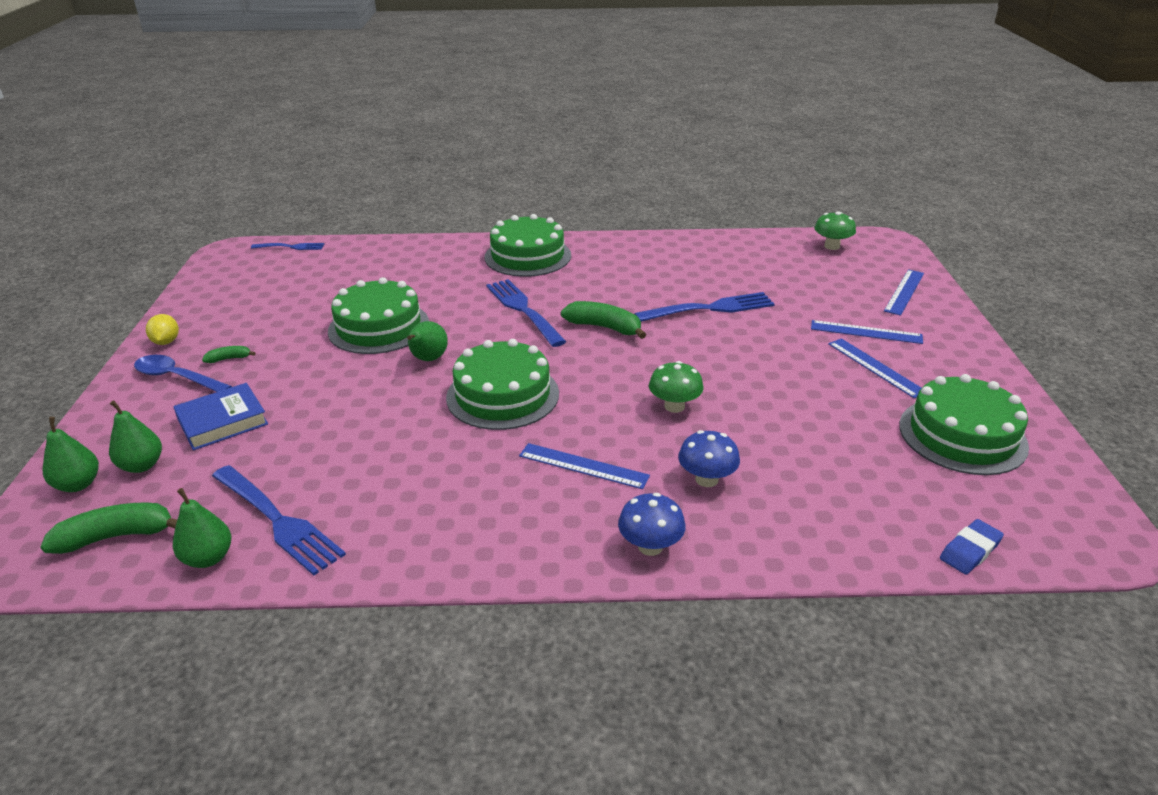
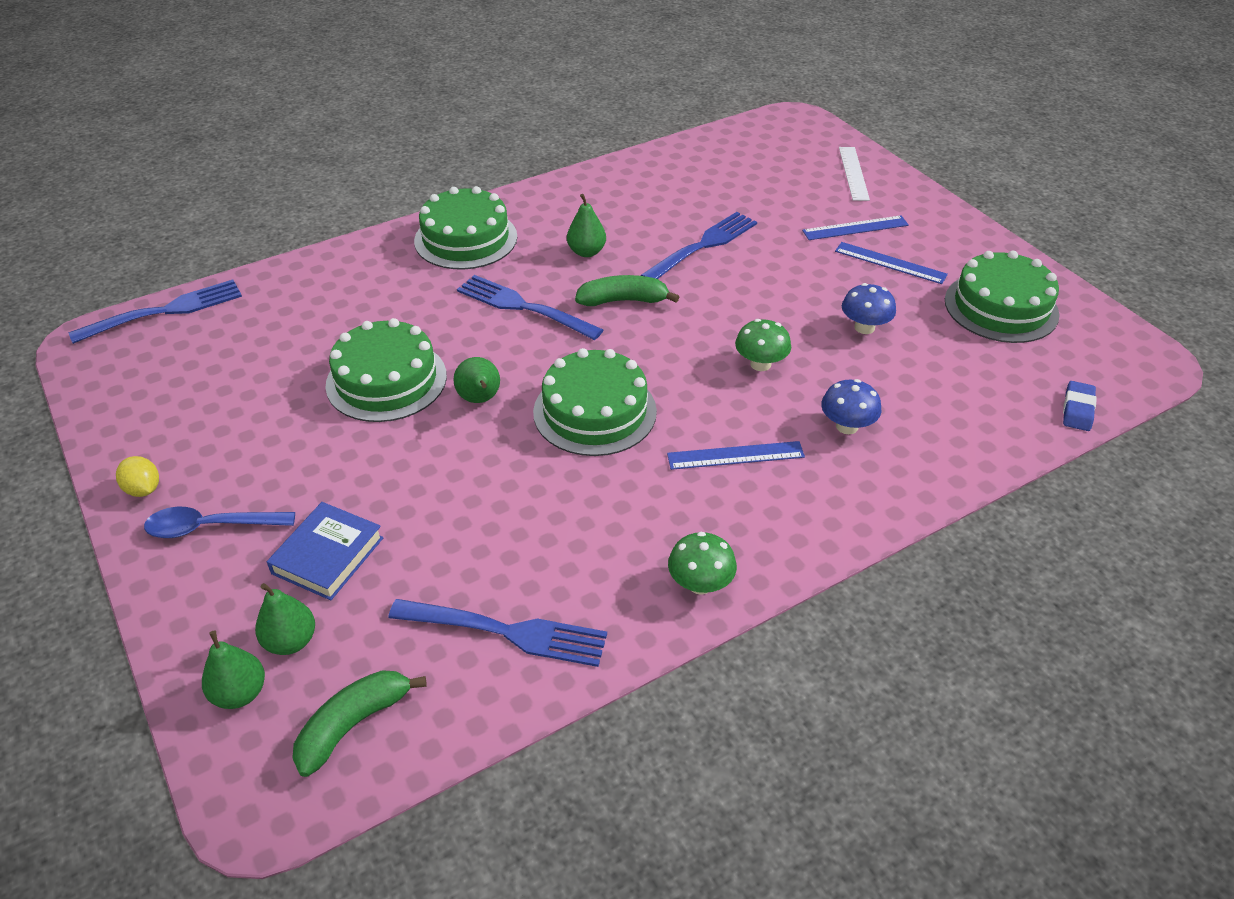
camera: 30 degrees left, 10 degrees up
(208, 558) = (477, 699): green pear -> green pear (586, 252)
(229, 359) = (250, 481): green banana -> none
(290, 247) = (164, 312): blue fork -> blue fork, size x1.75
(650, 546) = (855, 507): blue mushroom -> blue mushroom (864, 327)
(832, 246) = (754, 138): green mushroom -> green mushroom (700, 584)
(904, 292) = (853, 173): blue ruler -> white ruler

